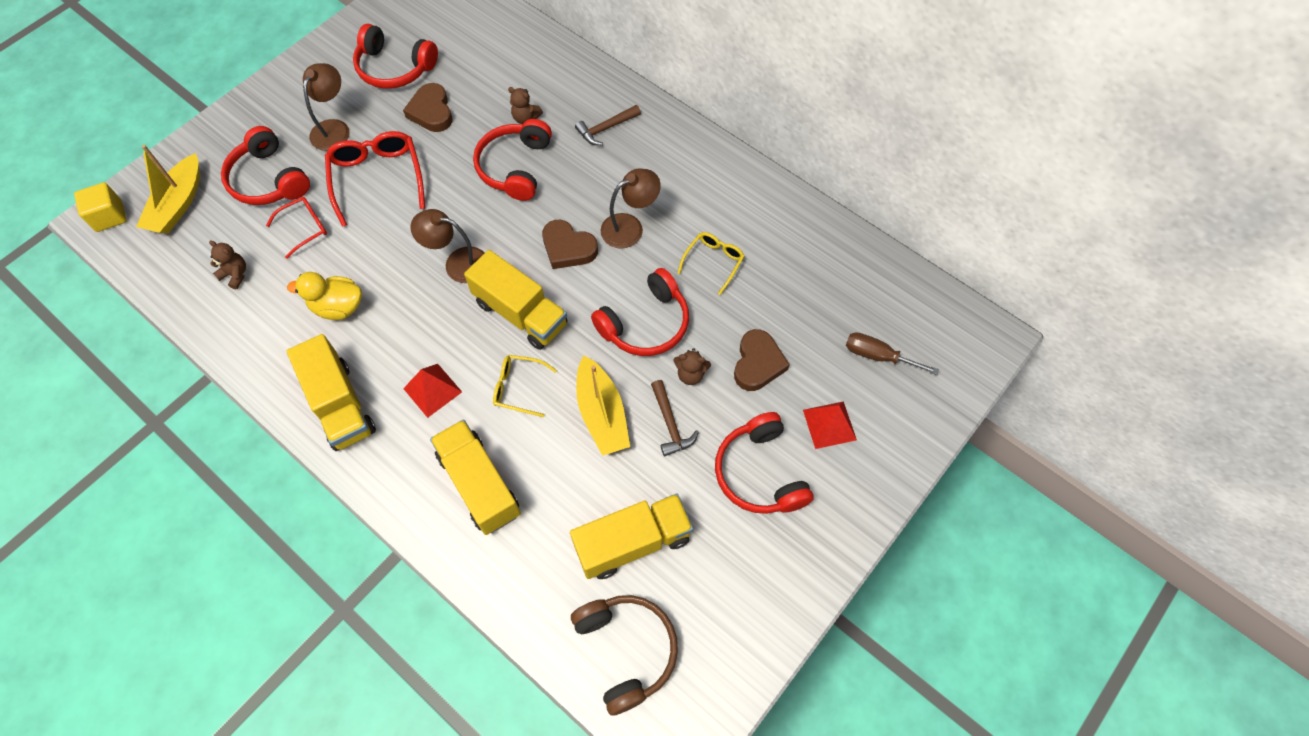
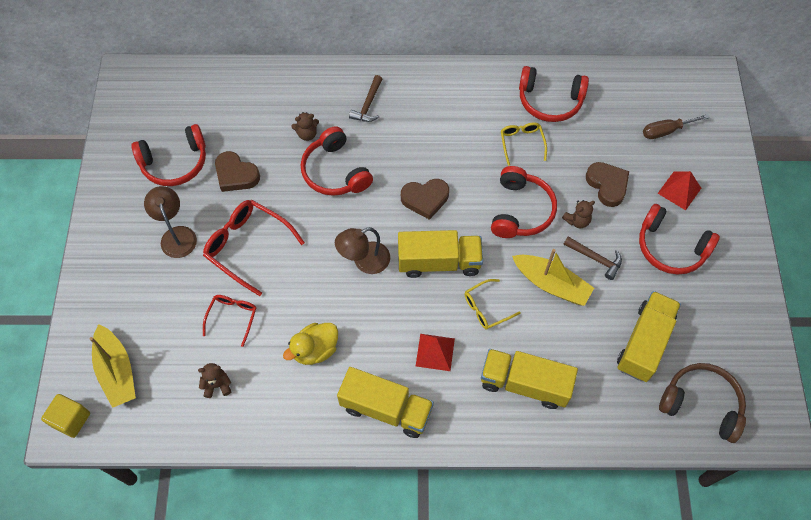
camera: 40 degrees left, 0 degrees up
(268, 180) = (167, 304): red headphones -> red headphones (550, 101)
(630, 227) = (449, 158): brown lamp -> none

